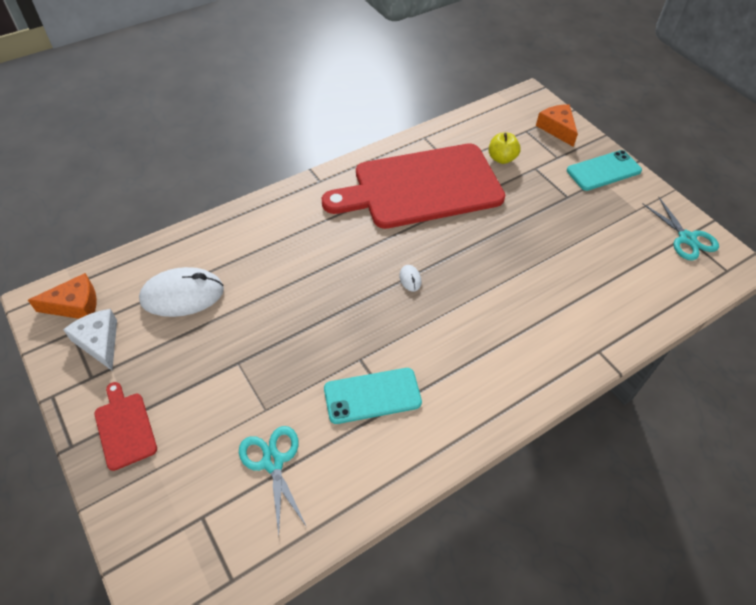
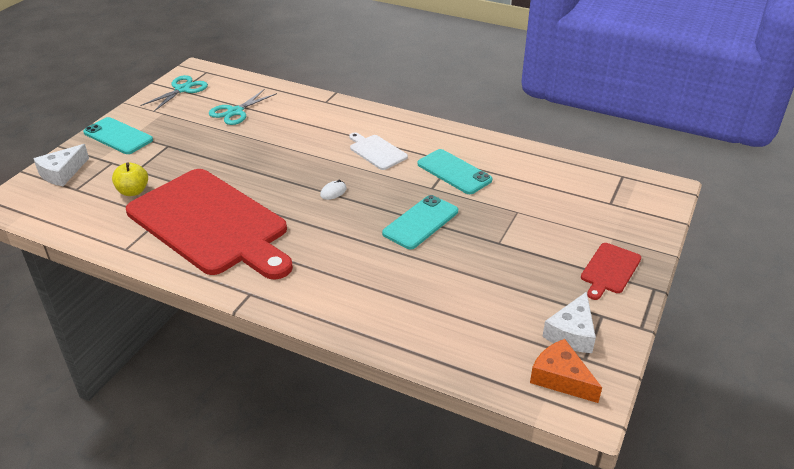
camera: 120 degrees left, 15 degrees down
(182, 295) = (475, 310): white mouse -> none
(273, 462) = (545, 192): turquoise scissors -> turquoise scissors (235, 112)
(315, 320) = (421, 222): none -> turquoise phone
(458, 346) = (376, 151): none -> white cutting board
(557, 128) = (62, 173): orange cheese -> white cheese

